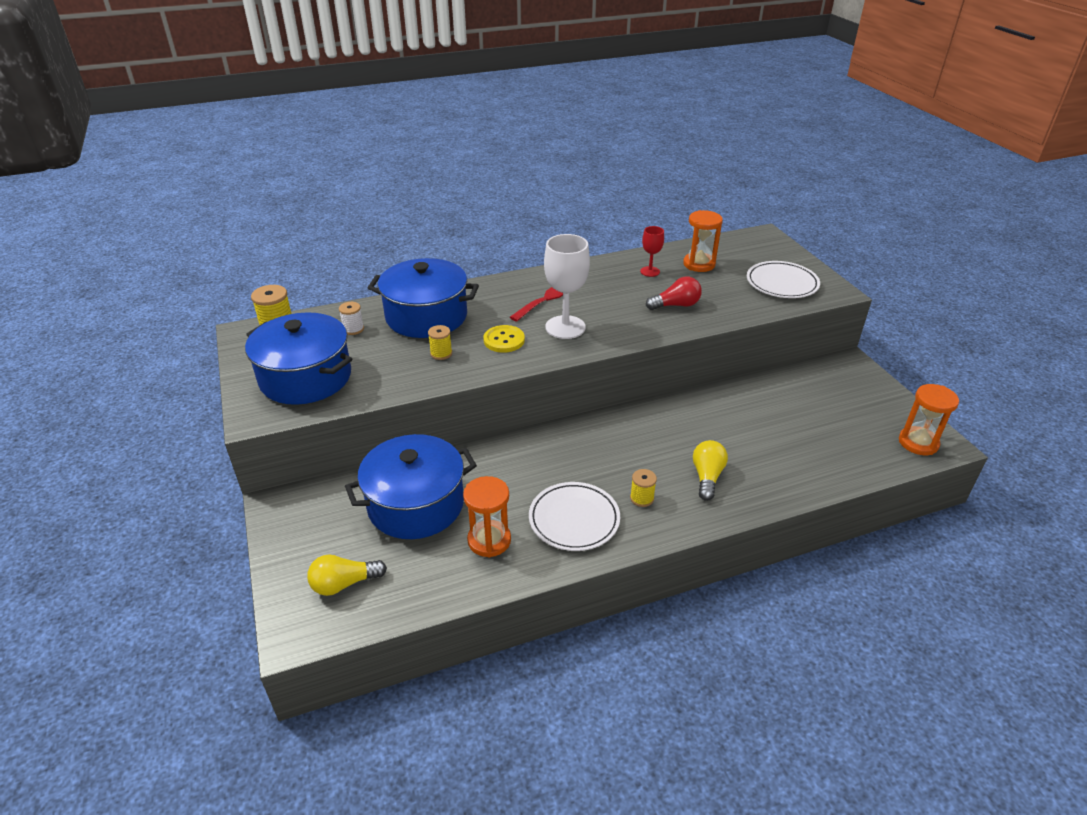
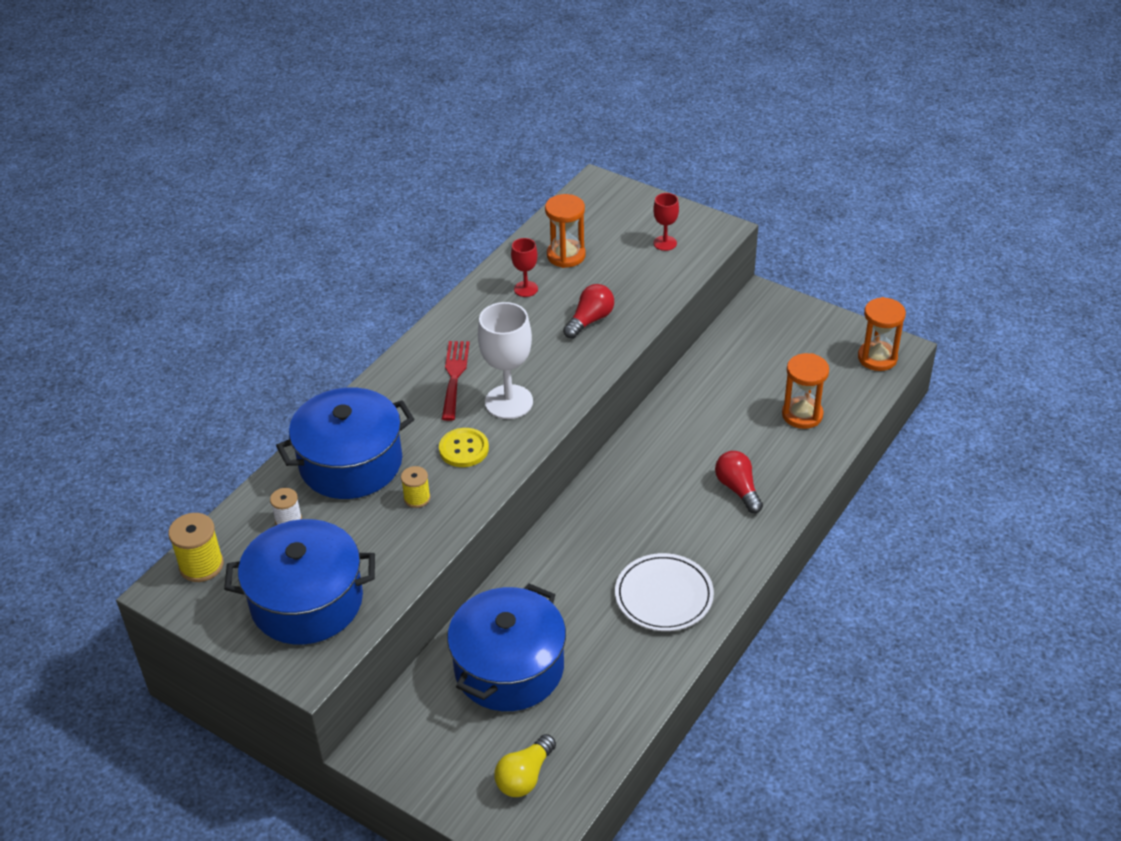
camera: 35 degrees left, 5 degrees up
(489, 540) = (610, 659): orange hourglass -> orange hourglass (802, 415)
(642, 498) = (702, 542): yellow spool -> none
(707, 477) = (738, 489): yellow light bulb -> red light bulb
(782, 283) = (665, 243): white plate -> red goblet

